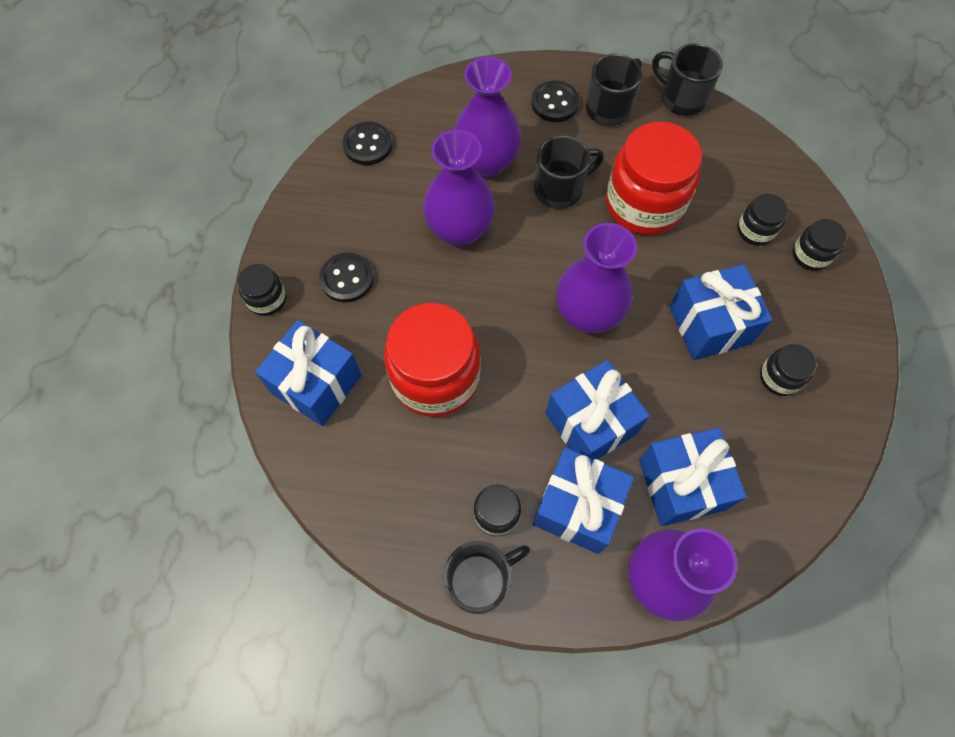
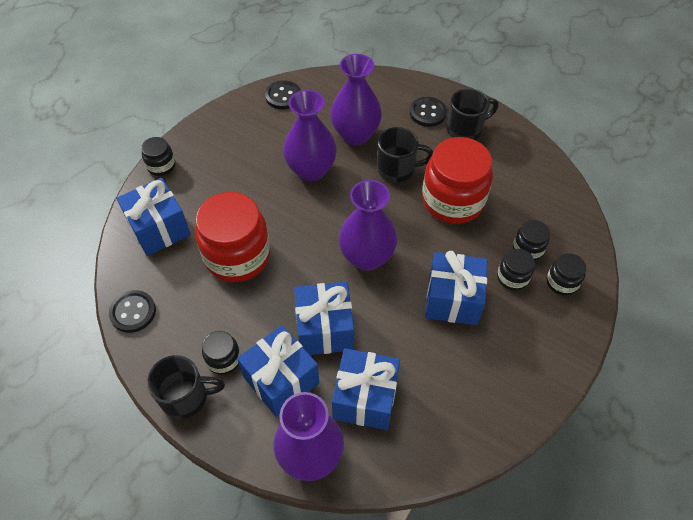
camera: 25 degrees right, 10 degrees down
(347, 278) = (219, 172): black button -> black button (133, 312)
(681, 99) = (524, 141): black mug -> none
(779, 377) = (485, 357): black jar -> black jar (512, 277)

